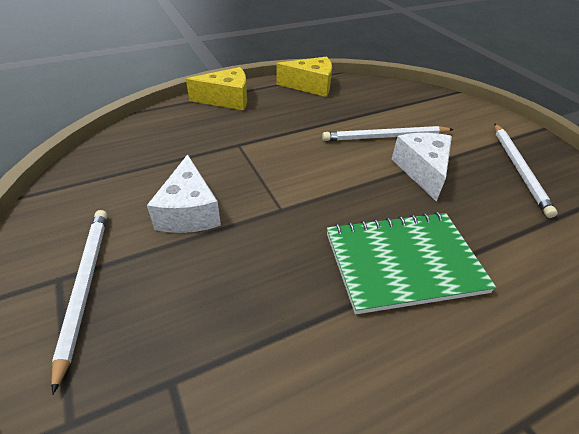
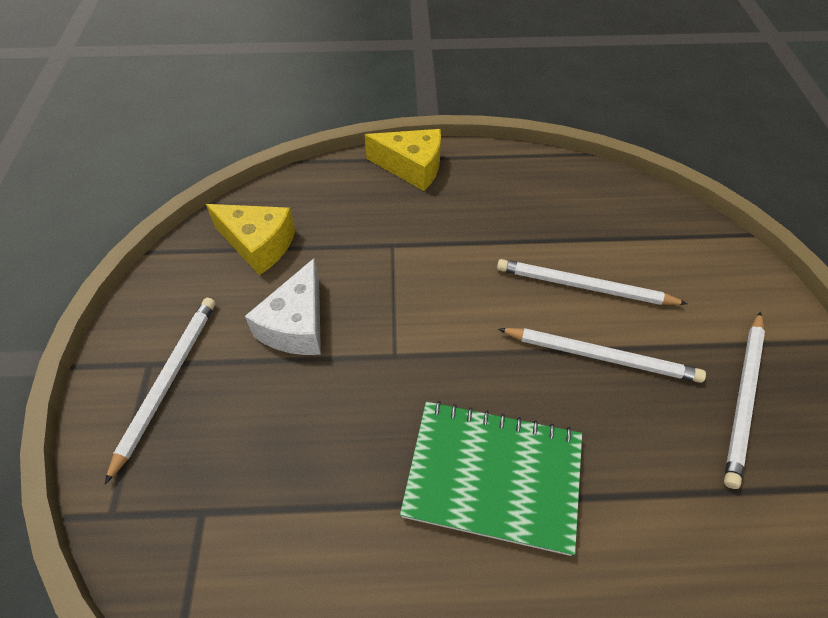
camera: 25 degrees right, 10 degrees up
(311, 86) = (532, 170): yellow cheese -> yellow cheese (258, 244)
(422, 170) = (600, 356): white cheese -> white pencil

